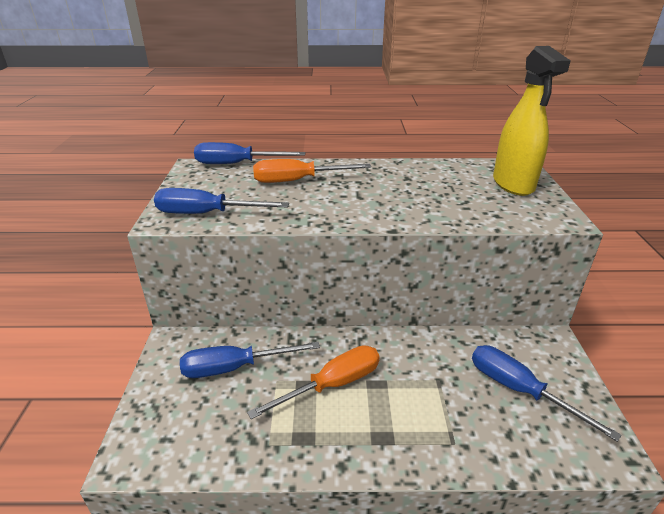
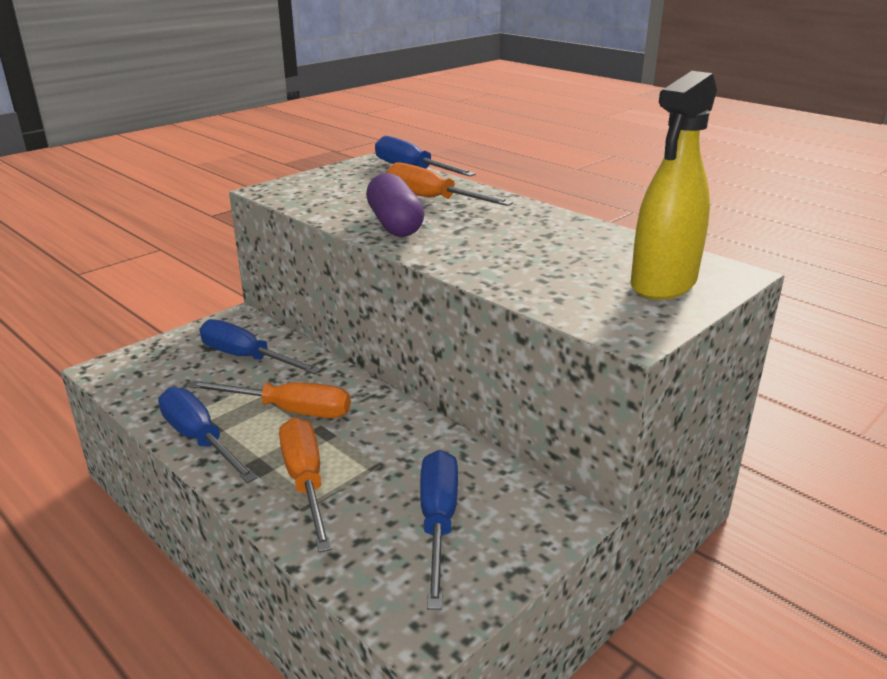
camera: 45 degrees right, 5 degrees down
(206, 214) = (305, 196): blue screwdriver -> blue screwdriver (199, 439)
(316, 208) = (394, 224): none -> purple capsule
(424, 424) = (305, 481): none -> orange screwdriver

